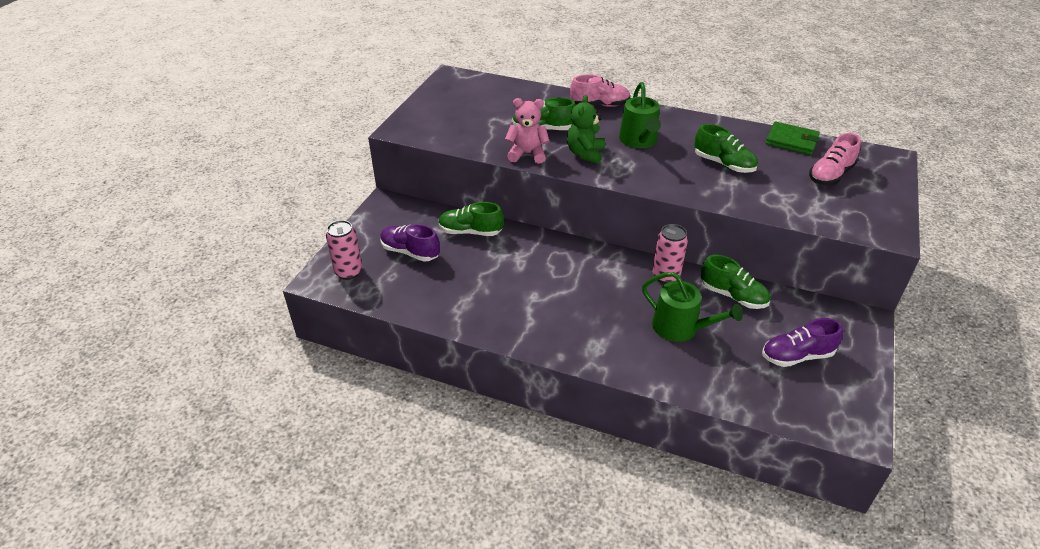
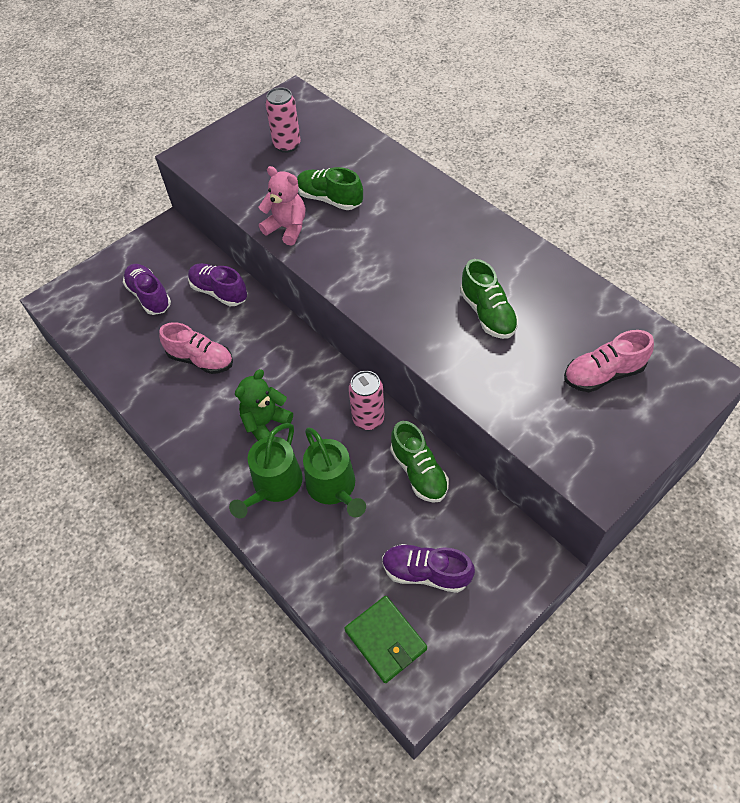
camera: 30 degrees right, 15 degrees up
(348, 272) = (83, 300): pink can -> pink can (287, 145)
(470, 232) = (219, 292): green shoe -> purple shoe
(585, 154) = (346, 247): green teddy bear -> green teddy bear (265, 423)
(599, 105) = (417, 183): pink shoe -> pink shoe (201, 359)
(639, 141) = (419, 248): green watering can -> green watering can (274, 485)
(791, 141) = (600, 307): green wallet -> green wallet (385, 640)

